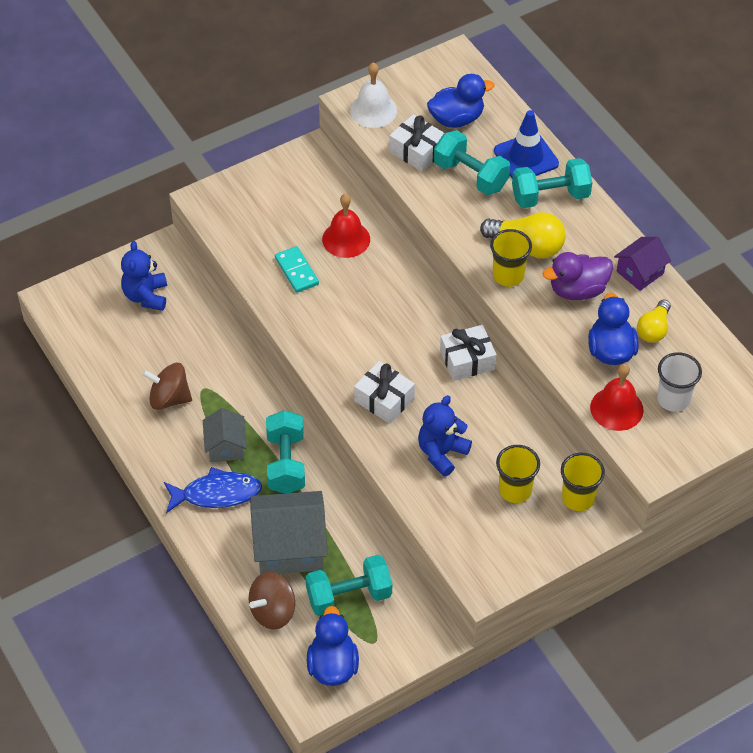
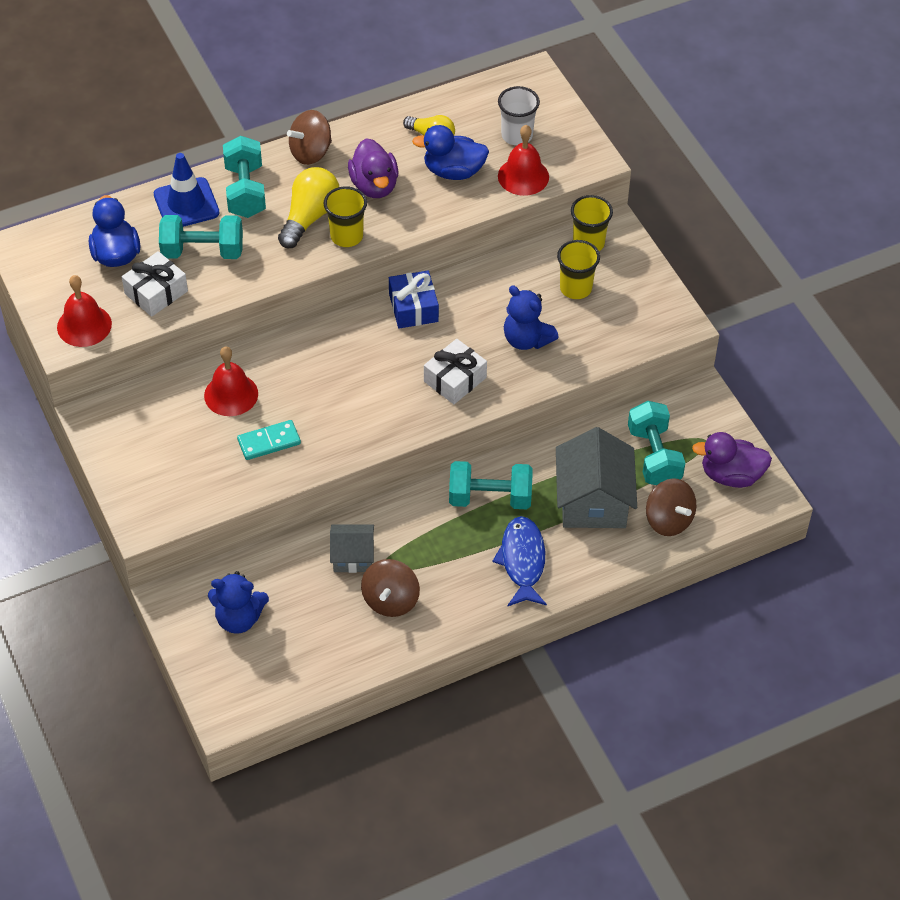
camera: 85 degrees left, 0 degrees up
(226, 446) = (462, 550): grey house -> grey house (353, 556)
(332, 665) = (731, 475): blue duck -> purple duck
(373, 110) = (84, 325): white bell -> red bell
(467, 360) = (413, 308): white gift -> blue gift
(470, 176) = (202, 251): turquoise dumbbell -> turquoise dumbbell turned 45 degrees clockwise
(610, 238) = (310, 152): none -> brown spinning top
(640, 272) = (359, 137): purple house -> none

